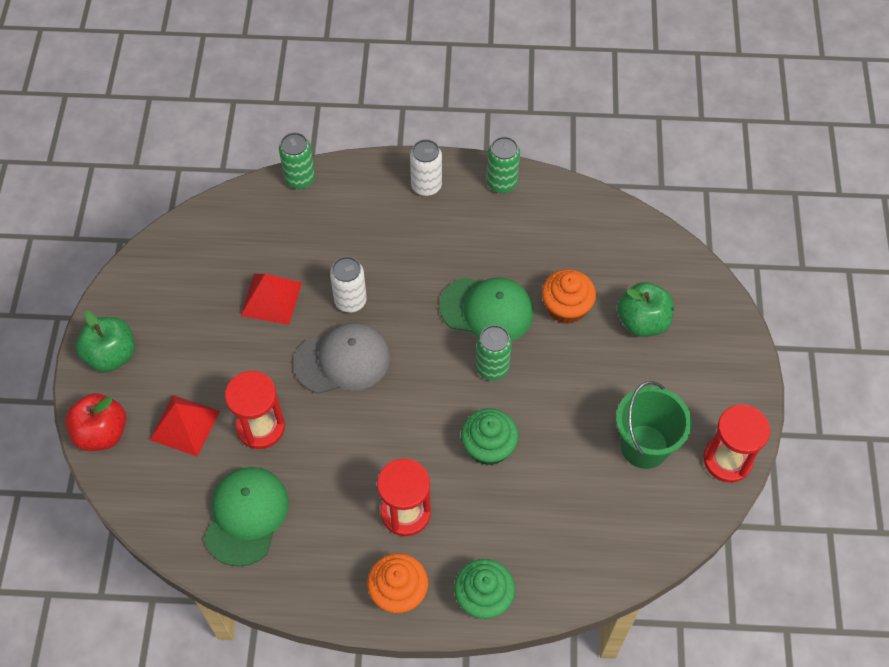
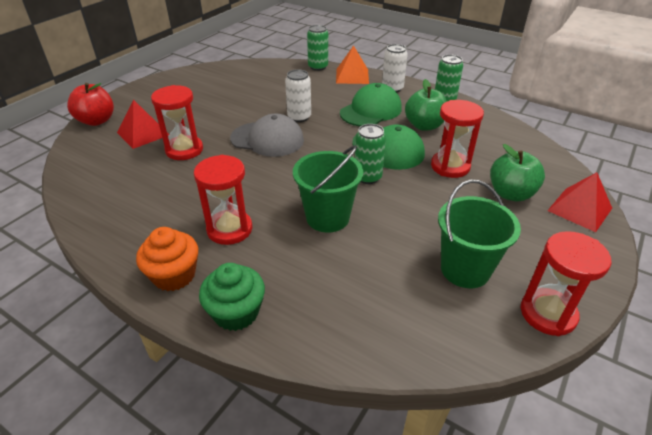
camera: 30 degrees right, 20 degrees down
(111, 355) = (142, 95): green apple -> green apple (424, 126)
(246, 516) = (125, 186): green cap -> green cap (371, 110)
(271, 298) = (253, 102): red pyramid -> red pyramid (580, 209)
(359, 180) = (352, 76): none -> orange pyramid
(488, 447) = (327, 217): green cupcake -> green bucket
(566, 307) = (450, 166): orange cupcake -> red hourglass

